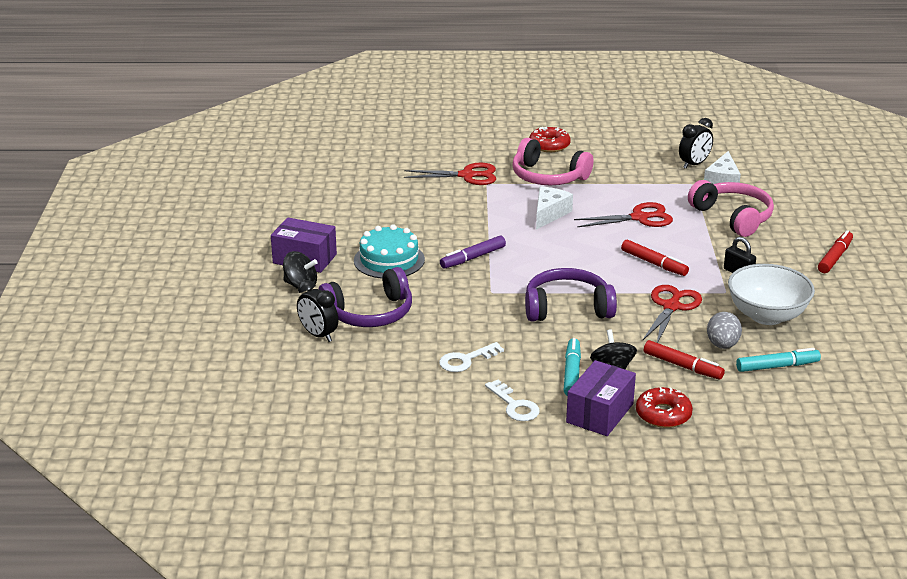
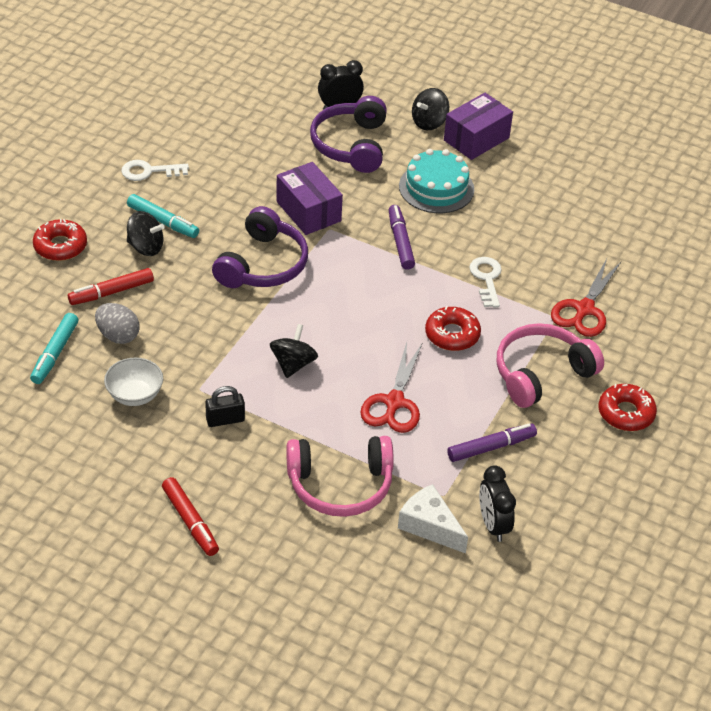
camera: 115 degrees right, 15 degrees up
(466, 360) = (234, 171): white key -> white key (486, 279)
(549, 214) = (452, 334): white cheese -> red donut
(600, 413) = (96, 212): purple box -> purple box (308, 211)
(634, 178) = (491, 447): none -> purple marker
(654, 263) = (293, 364): red marker -> black spinning top
(671, 307) = (207, 335): red scissors -> none
(767, 315) = (135, 395): white bowl -> white bowl, size x0.60

